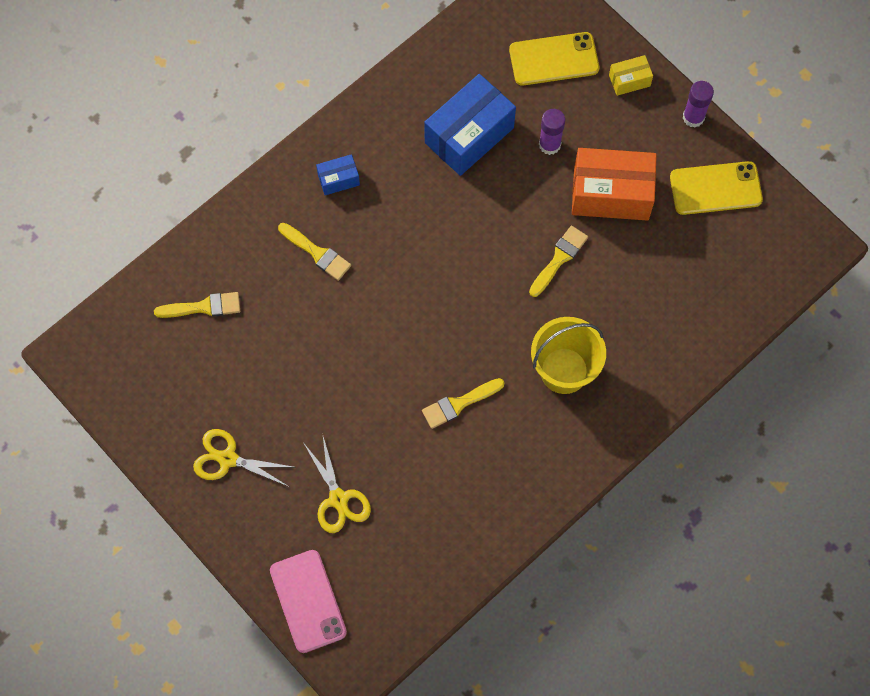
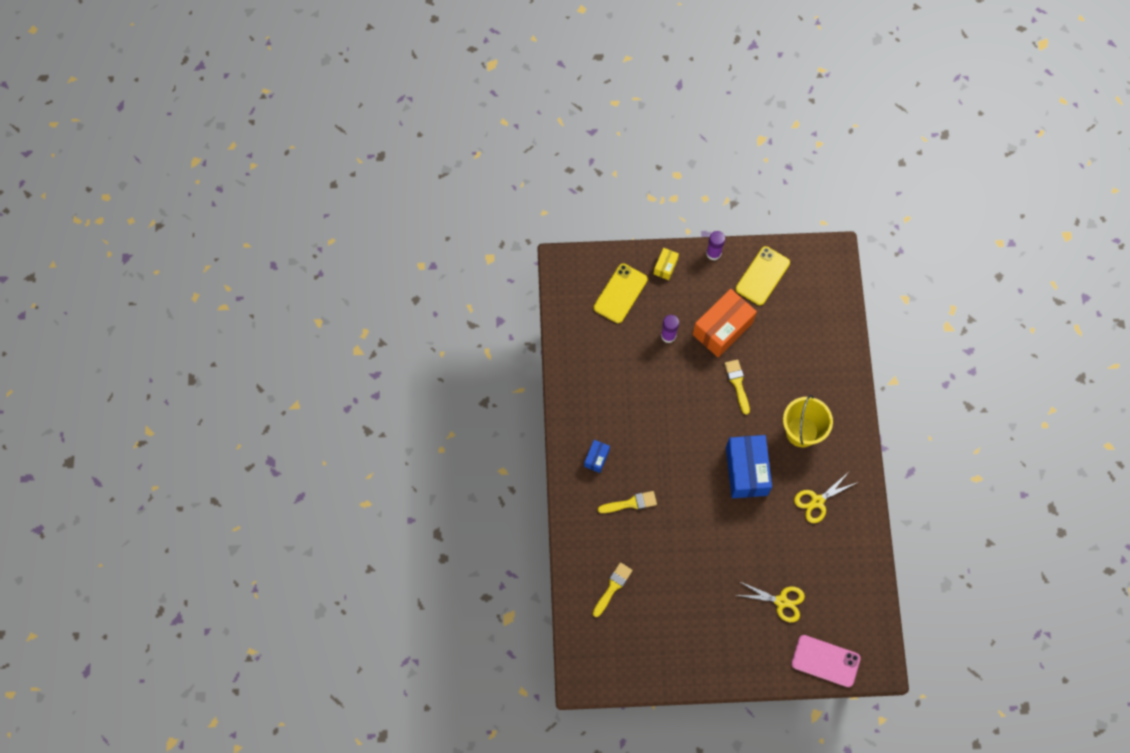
camera: 50 degrees left, 0 degrees up
(228, 459) = (712, 641): yellow scissors -> yellow scissors (817, 501)
(459, 404) = (777, 498): yellow brush -> none
(469, 135) = (628, 371): blue box -> blue box (746, 471)

